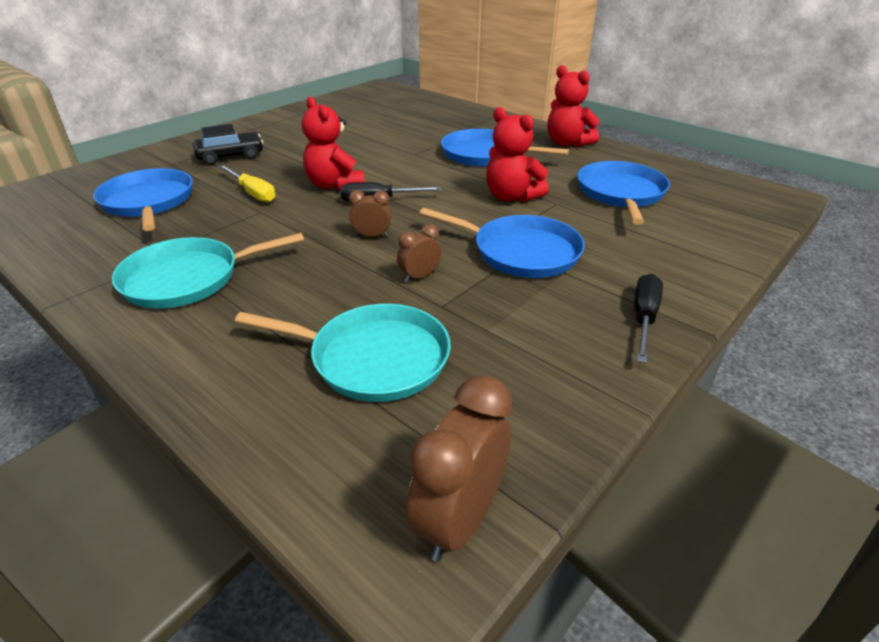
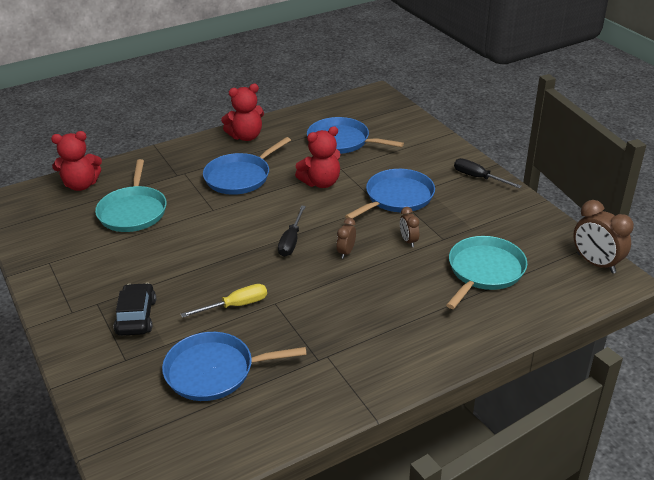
camera: 70 degrees left, 0 degrees up
(188, 278) = (366, 344): turquoise pan -> turquoise pan (133, 211)
(334, 185) = (249, 259): red teddy bear -> red teddy bear (81, 185)

